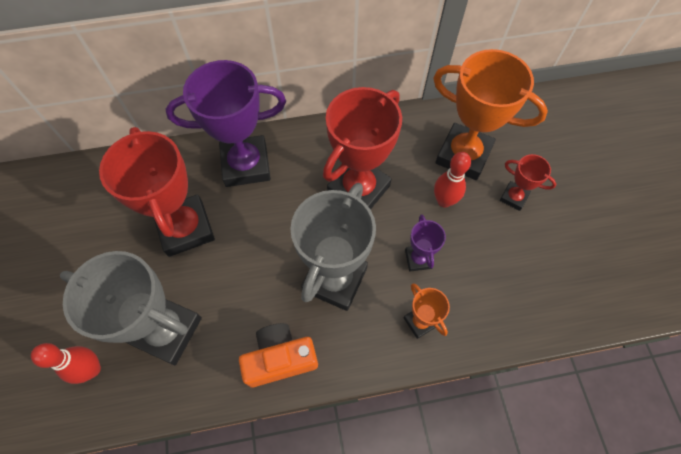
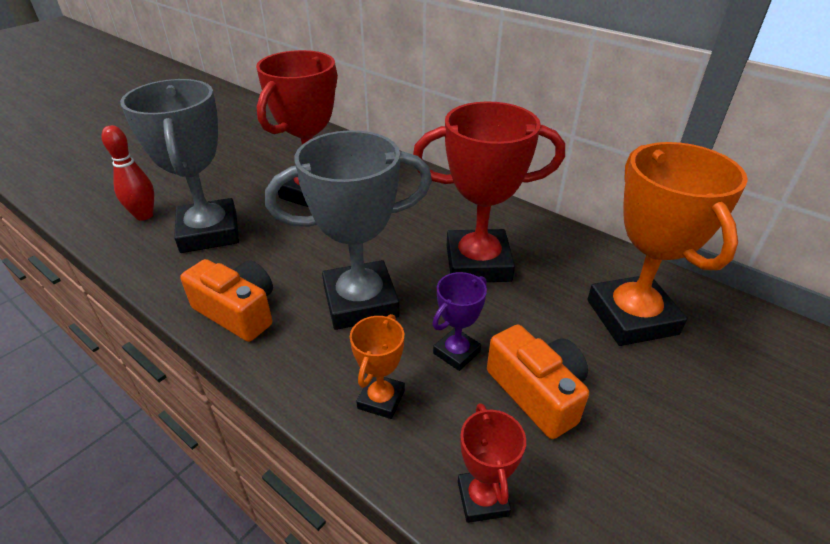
camera: 50 degrees right, 25 degrees down
(246, 165) = (411, 189): purple trophy -> none
(444, 201) = (554, 333): red bowling pin -> none
(474, 244) = (537, 392): none -> orange camera
(513, 197) = (650, 396): red trophy -> red trophy (482, 498)

